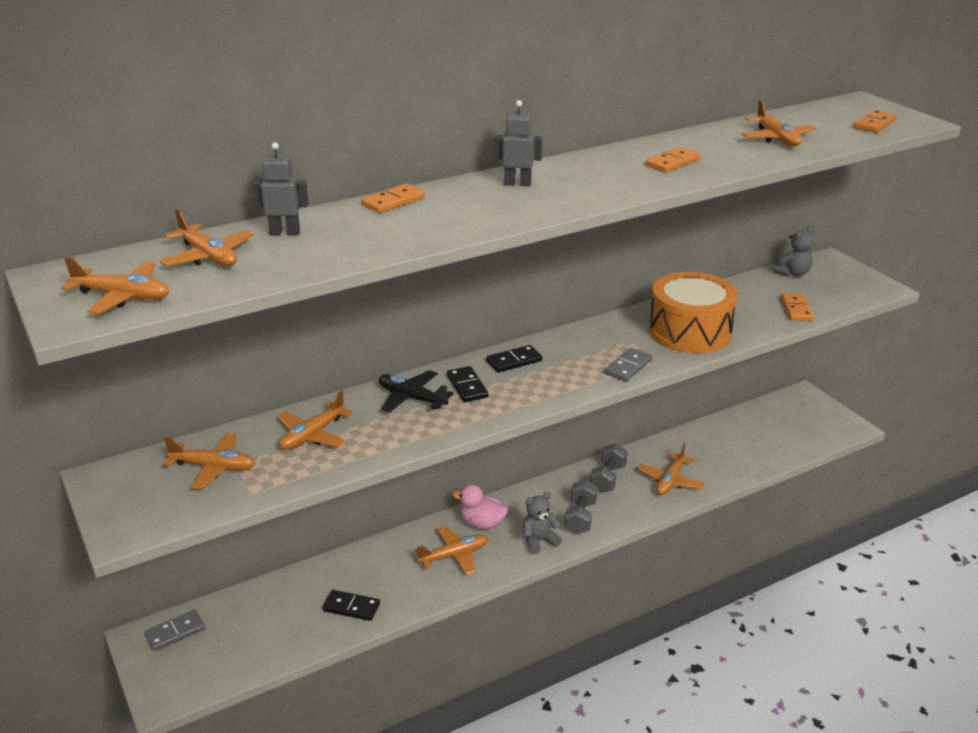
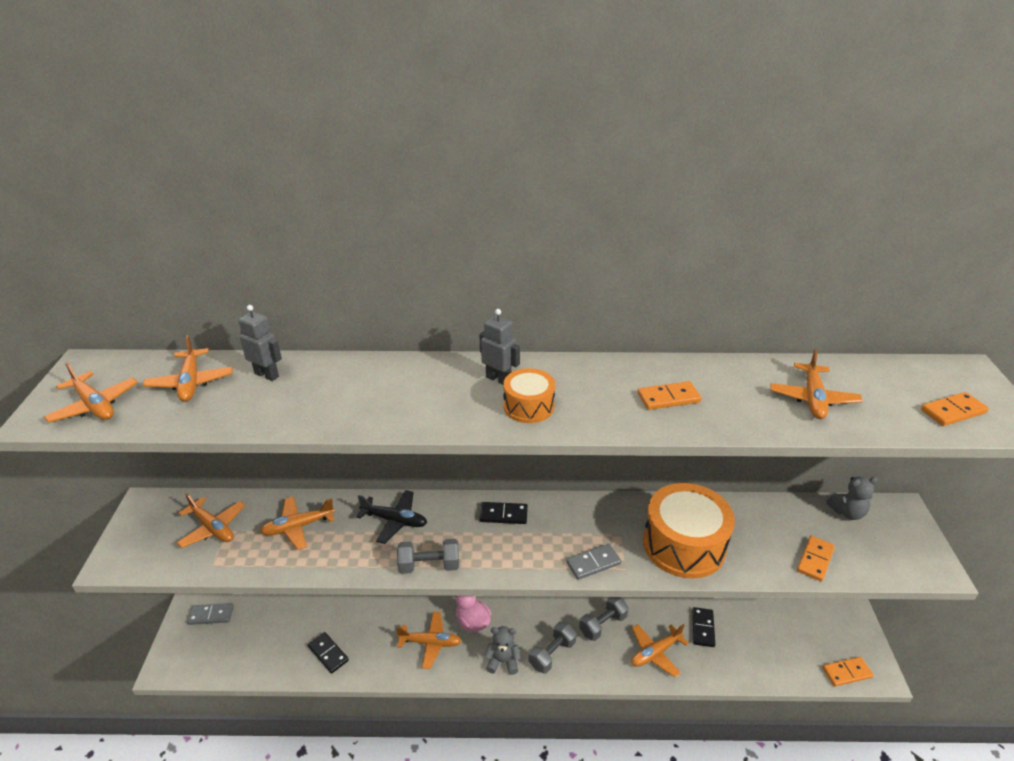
camera: 30 degrees right, 5 degrees up
(393, 201) = (379, 366): orange domino -> orange domino (846, 672)
(411, 398) = (395, 520): black plane -> black plane turned 135 degrees clockwise
(467, 386) = (445, 526): black domino -> black domino (703, 628)
(483, 417) = (429, 566): none -> grey dumbbell
(567, 193) = (528, 406): none -> orange drum

